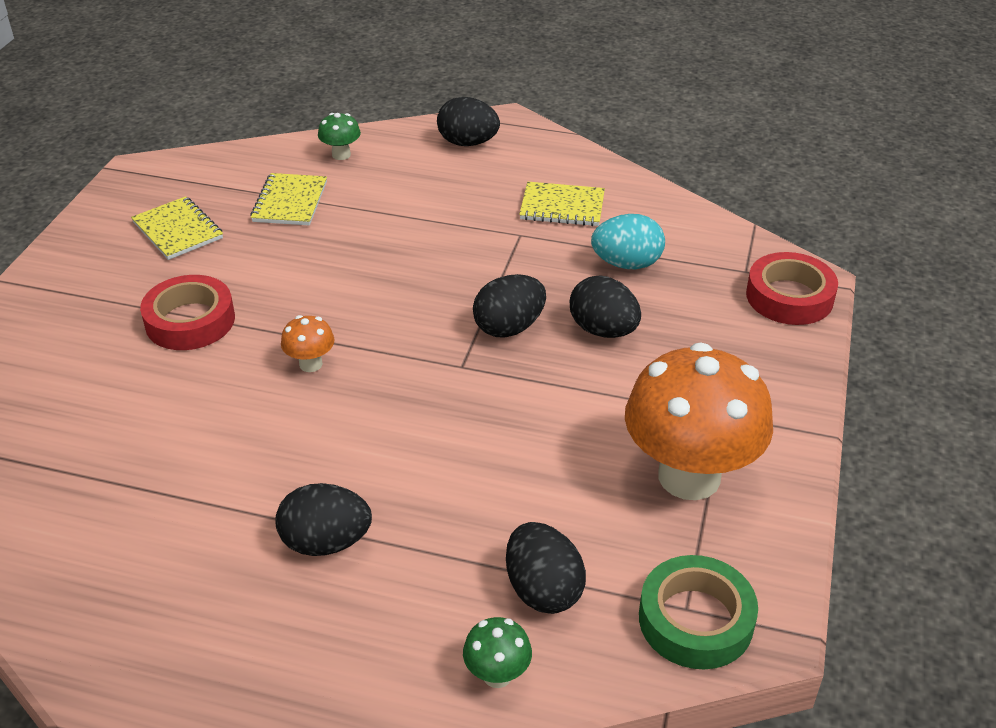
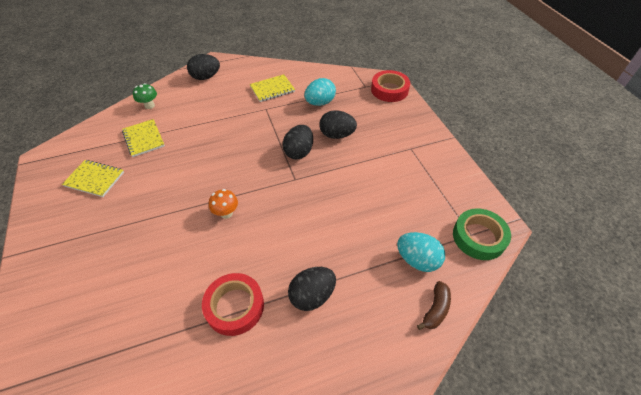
camera: 35 degrees left, 10 degrees up
(190, 321) = (144, 223): red tape -> red tape (235, 306)
(497, 675) = (435, 309): green mushroom -> brown banana
(543, 590) = (417, 260): black egg -> turquoise egg
(689, 476) = (422, 180): orange mushroom -> none

